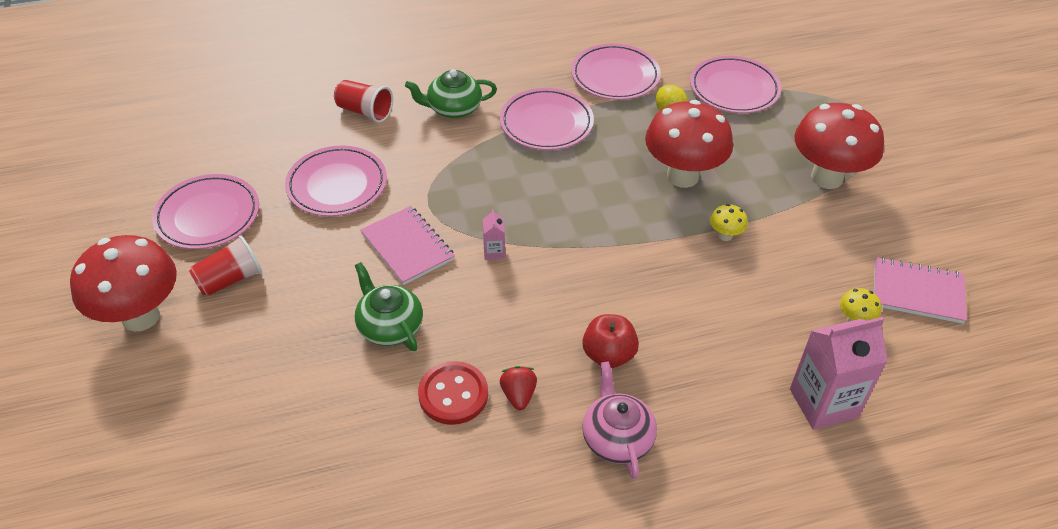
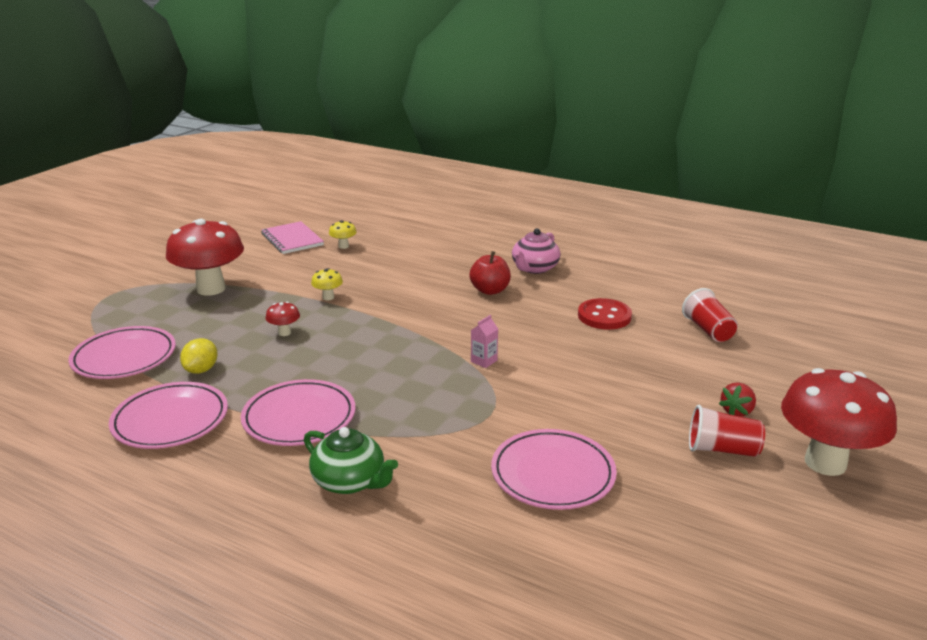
camera: 135 degrees left, 20 degrees down
(208, 216) = (713, 518): pink plate -> none
(365, 111) = (438, 536): red cup -> red cup (708, 330)
(389, 326) = (611, 360): green teapot -> none
(407, 247) = (544, 396): pink notebook -> none
(518, 395) = (565, 300): red strawberry -> red strawberry (737, 411)
(682, 176) = (284, 333): red mushroom -> red mushroom, size x0.41
(823, 403) = (417, 237): pink carton -> none

